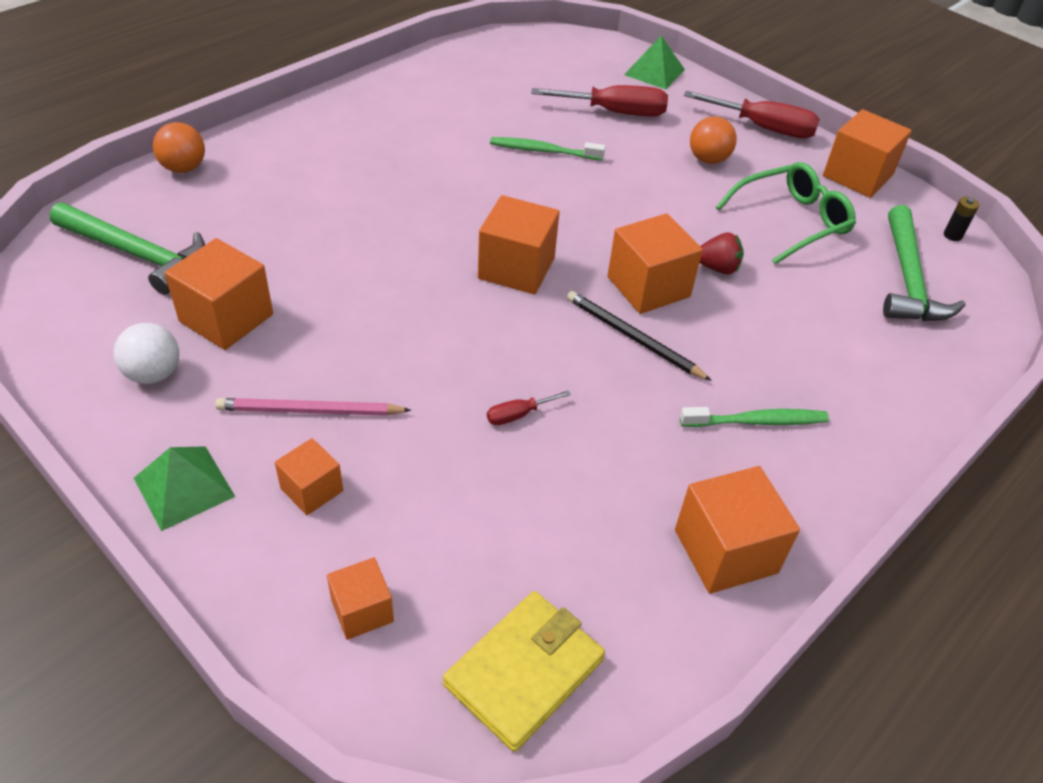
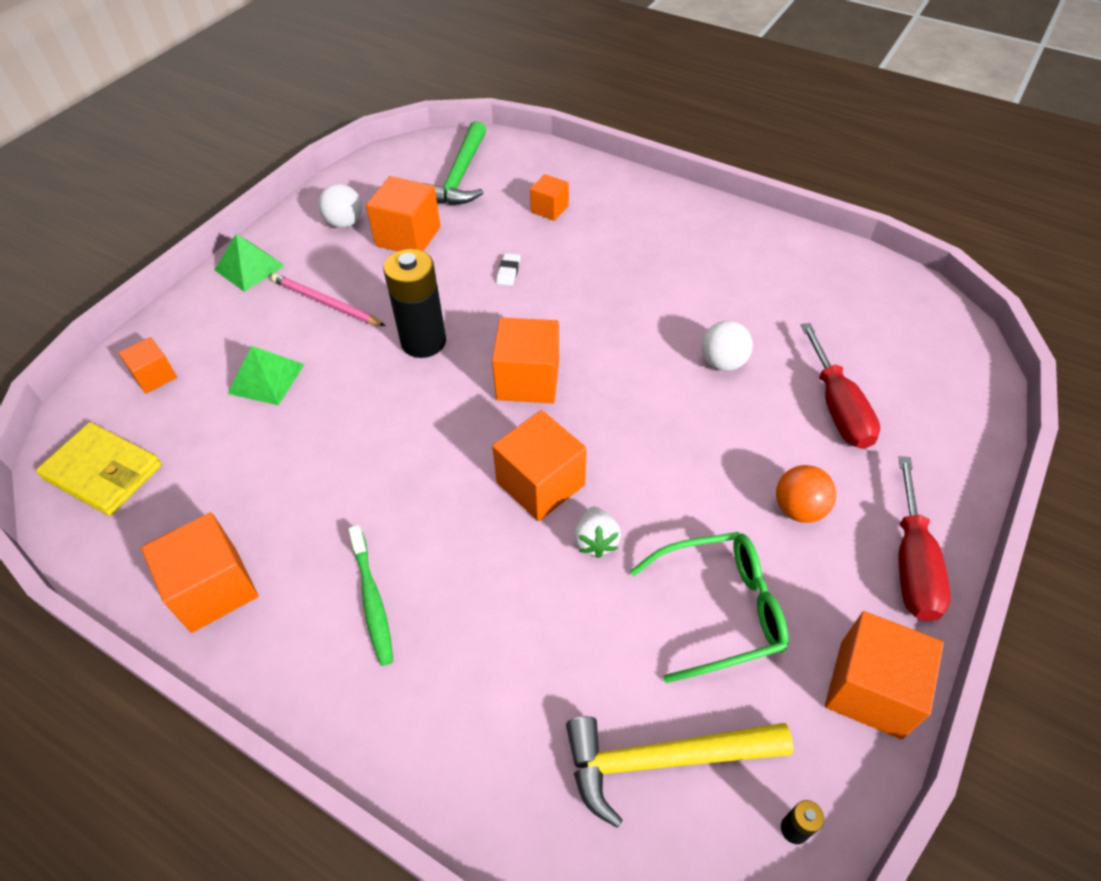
camera: 80 degrees right, 5 degrees up
(184, 168) = (567, 164): orange ball -> none
(309, 411) = (326, 303): pink pencil -> pink pencil turned 45 degrees counterclockwise
(312, 490) = (253, 324): orange cube -> orange cube (549, 209)
(346, 249) = (508, 272): none -> white eraser
(425, 334) = (423, 342): none -> black battery
(518, 415) = (345, 419): red screwdriver -> none
(543, 151) = (723, 362): green toothbrush -> white ball
(633, 338) = (461, 482): black pencil -> none
(654, 72) = (956, 430): green pyramid -> green pyramid (266, 378)
(717, 268) = (595, 541): red strawberry -> white strawberry
(791, 221) = (719, 610): green glasses -> green glasses turned 60 degrees counterclockwise
(908, 279) = (662, 759): green hammer -> yellow hammer

